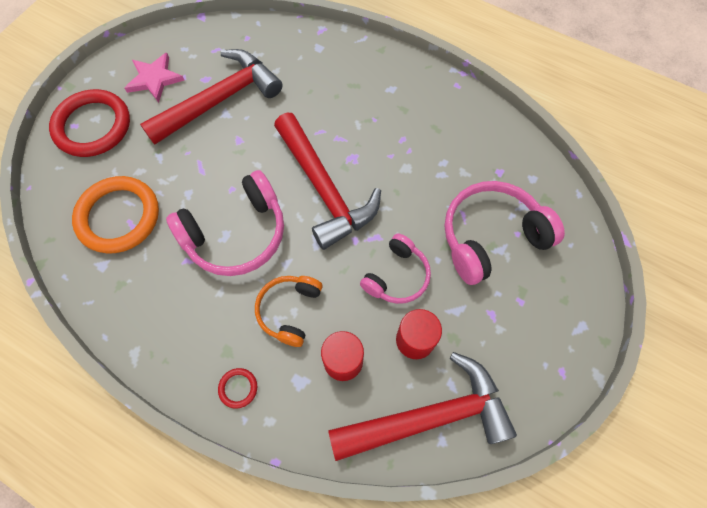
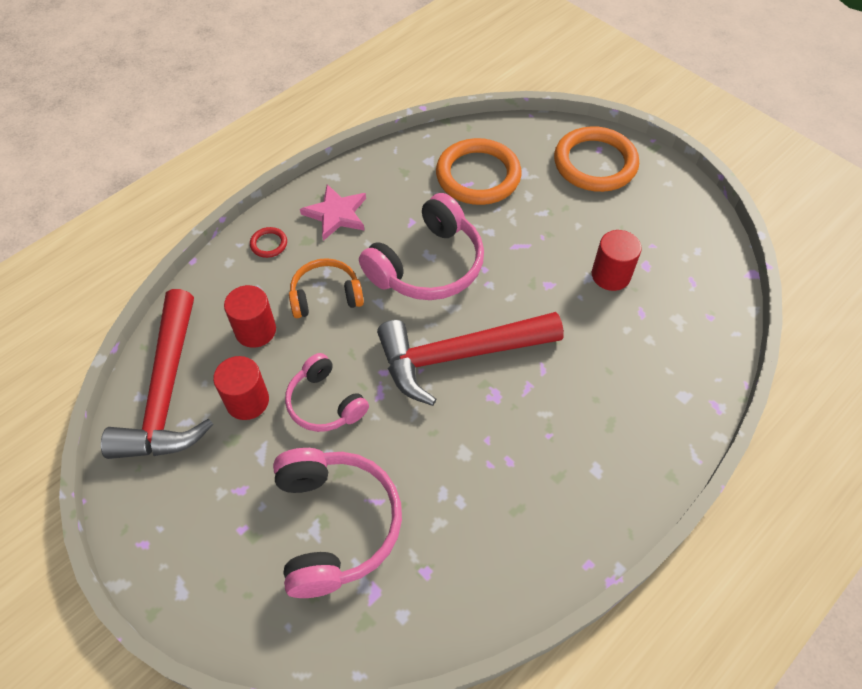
camera: 105 degrees right, 10 degrees down
(93, 126) = (595, 163): red ring -> orange ring
(154, 79) = (652, 218): pink star -> pink star (336, 214)
(220, 100) = (611, 275): red hammer -> red cylinder
(236, 234) = (428, 265): pink headphones -> pink headphones turned 120 degrees counterclockwise
(289, 311) = (326, 296): orange headphones -> orange headphones turned 45 degrees counterclockwise

